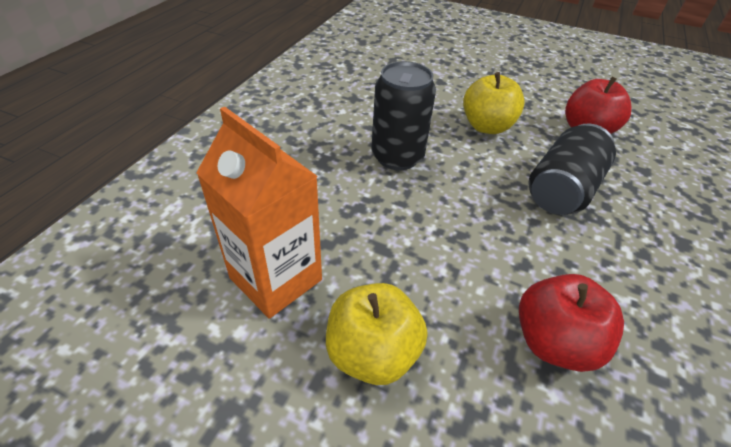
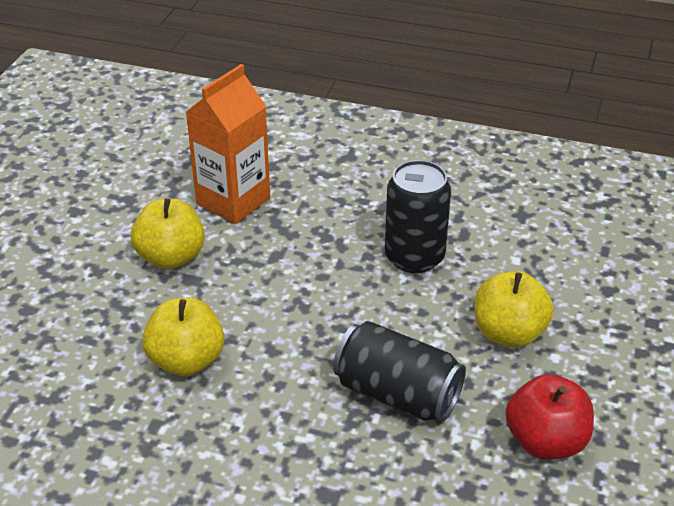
camera: 85 degrees right, 5 degrees down
(554, 342) = (186, 360): red apple -> yellow apple

